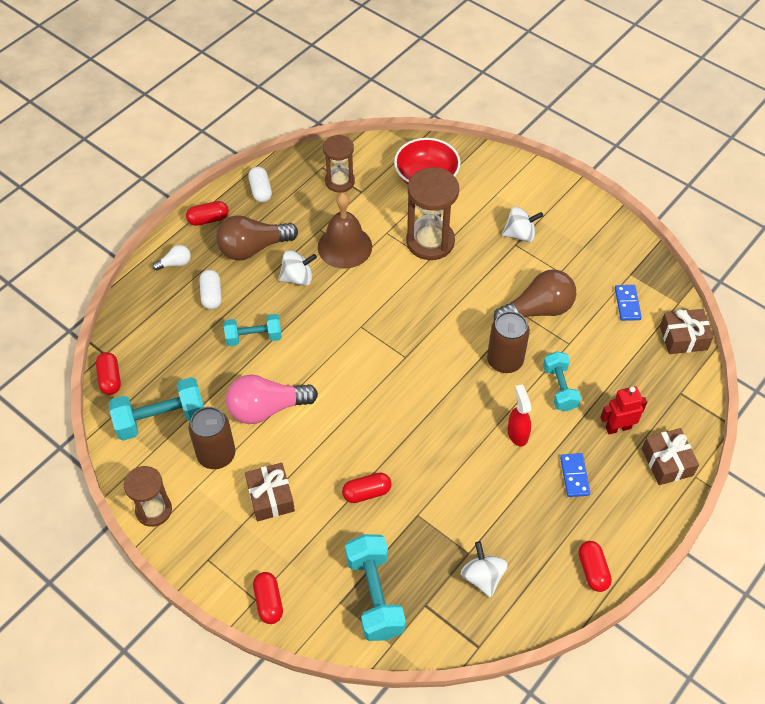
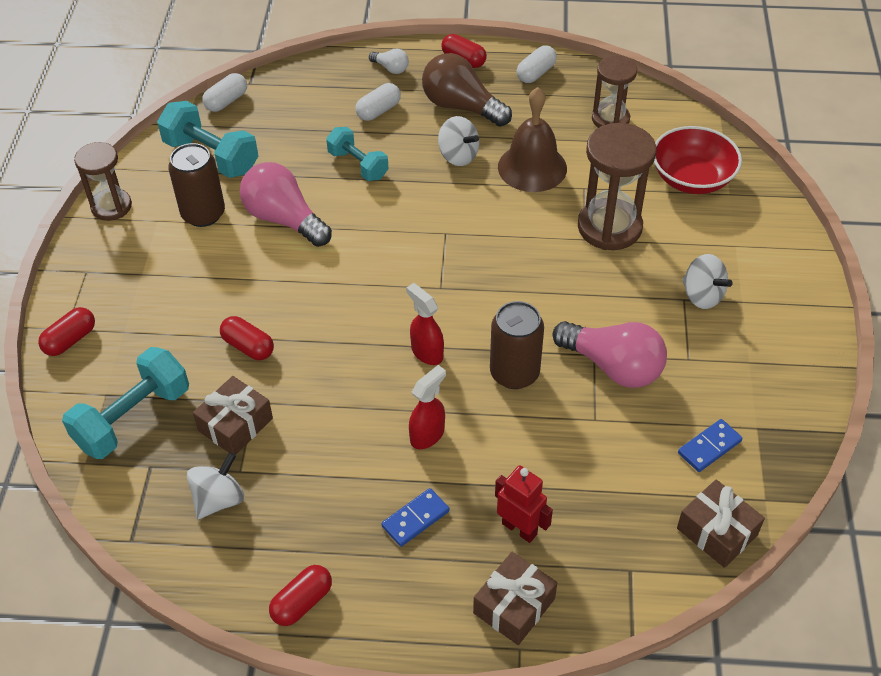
camera: 55 degrees right, 5 degrees down
(110, 379) = (226, 101): red capsule -> white capsule
(270, 497) = (186, 277): brown gift -> brown gift (235, 424)
(452, 396) = (426, 352): none -> red spray bottle
(538, 310) = (613, 366): brown light bulb -> pink light bulb
(560, 388) = (524, 443): turquoise dumbbell -> none

